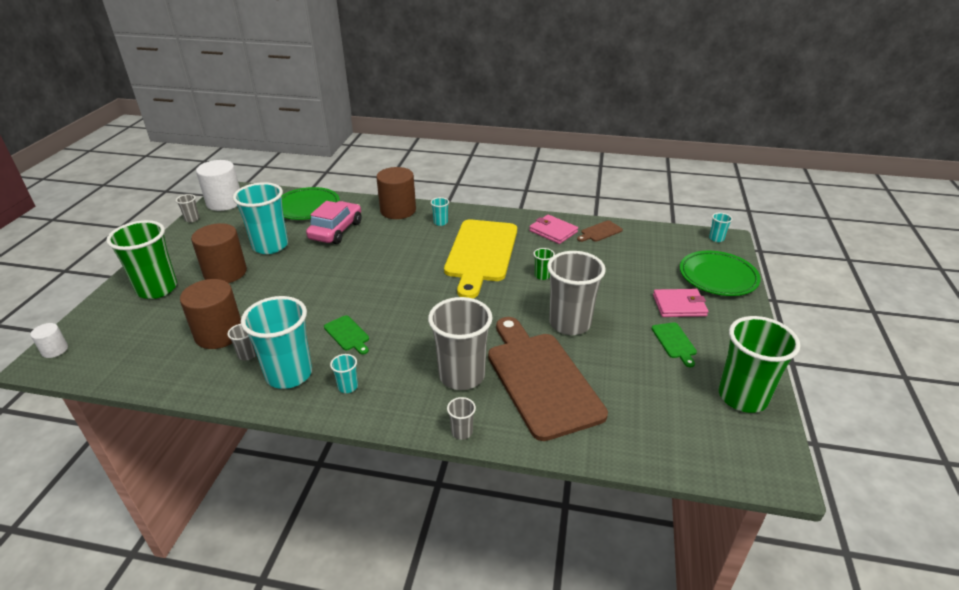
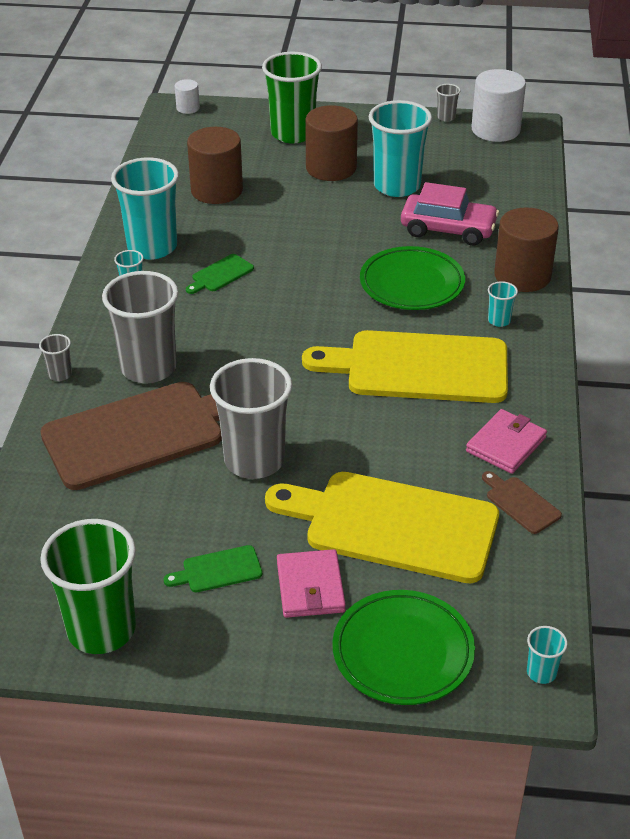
camera: 85 degrees right, 5 degrees up
(247, 355) = (183, 215): grey cup -> none
(307, 207) = (505, 195): green plate -> green plate (412, 284)
(542, 276) = (369, 433): green cup -> none
(623, 273) = (392, 525): none -> yellow cutting board

